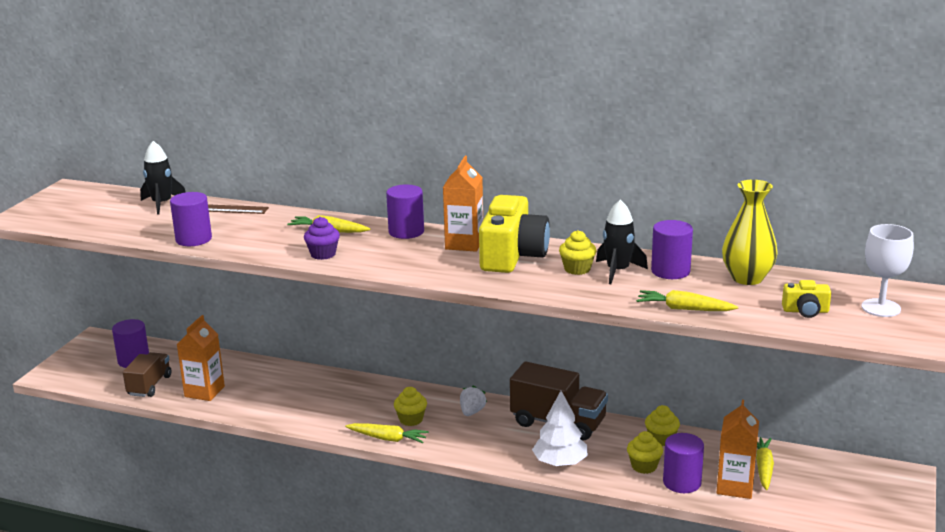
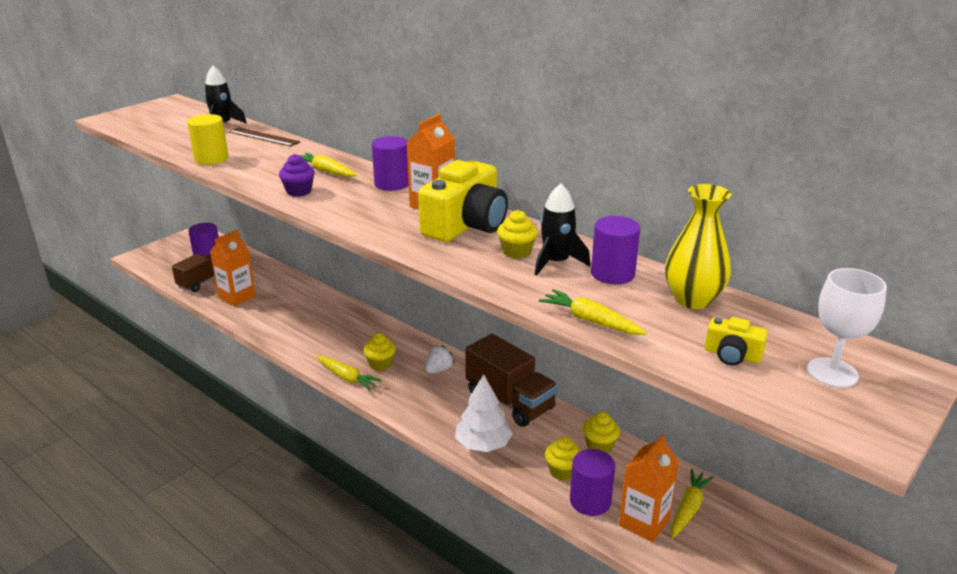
camera: 20 degrees right, 5 degrees up
(193, 239) = (211, 159): purple cylinder -> yellow cylinder

